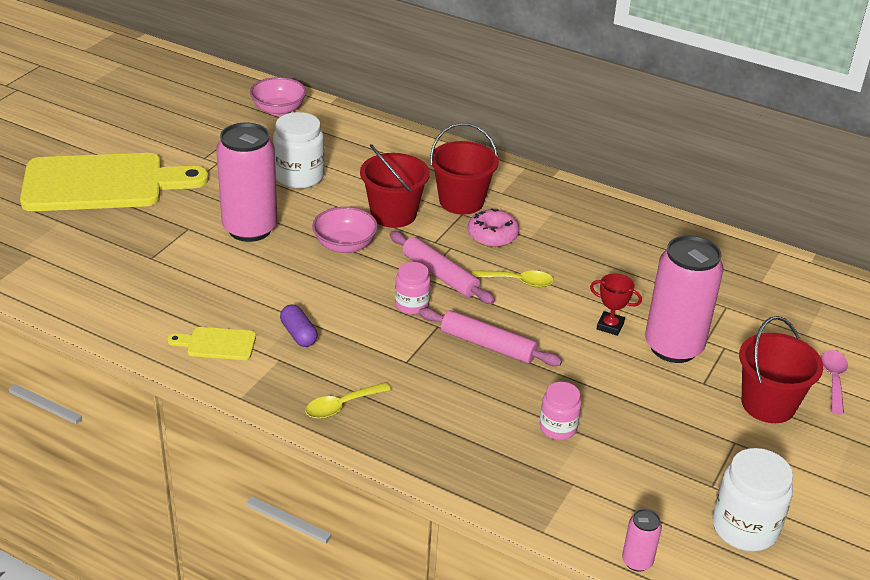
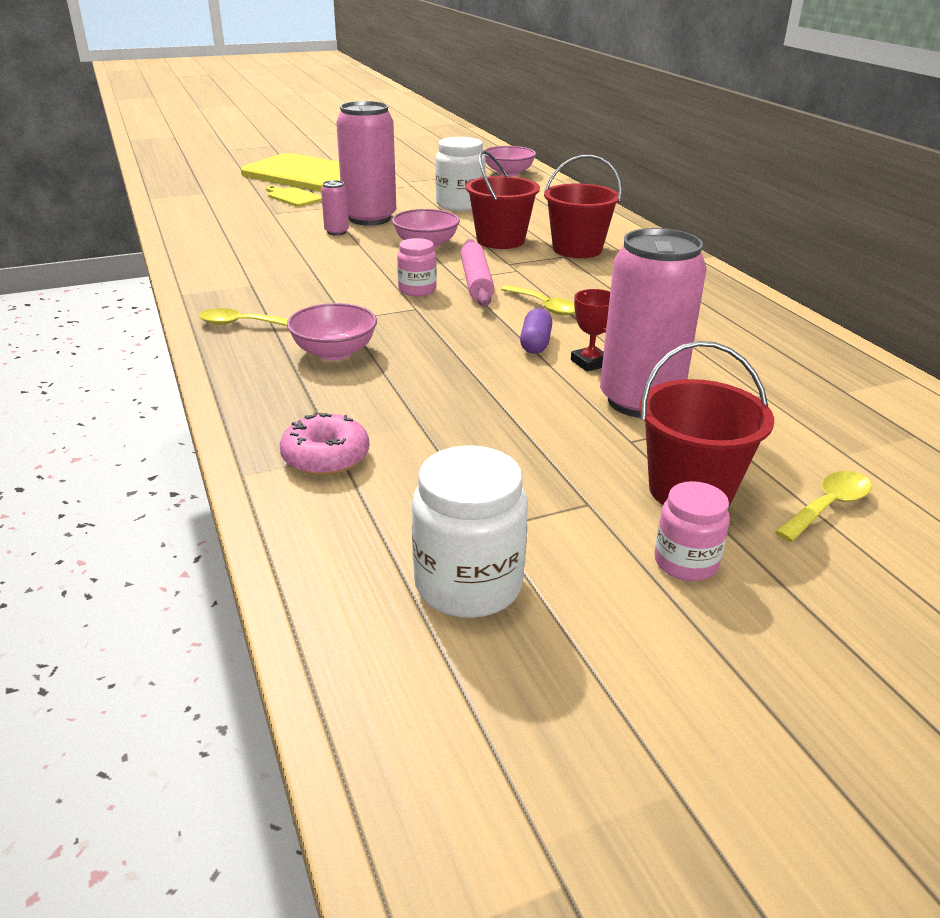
camera: 40 degrees right, 5 degrees down
(217, 344) = (225, 263): yellow cutting board -> yellow cutting board (293, 197)
(298, 334) = (293, 277): purple capsule -> purple capsule (535, 343)
(447, 399) = (334, 352): none -> pink bowl
(487, 345) = (439, 333): pink rolling pin -> none
(492, 235) = (571, 274): pink donut -> pink donut (326, 457)
(558, 428) = (402, 409): pink jar -> pink jar (685, 562)
(637, 561) = (288, 547): pink can -> pink can (336, 232)
(833, 380) = (827, 506): pink spoon -> yellow spoon

